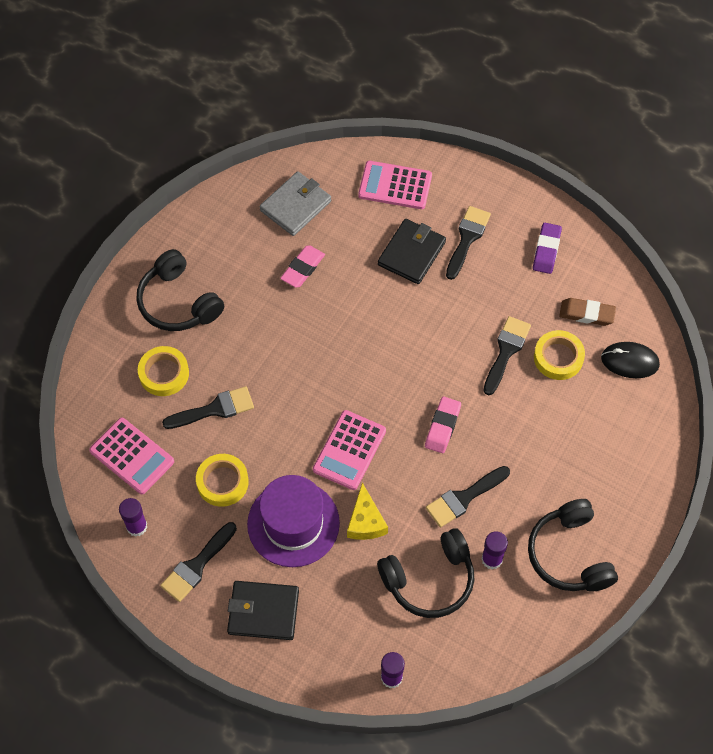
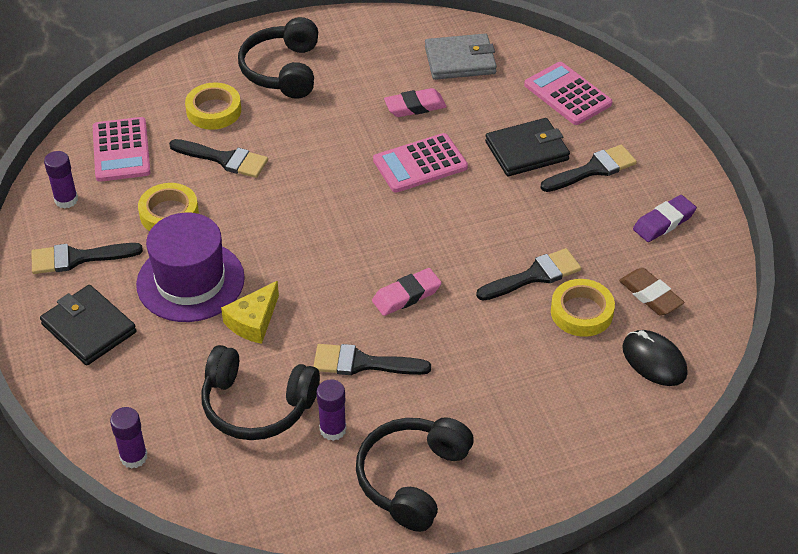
camera: 40 degrees right, 15 degrees down
(349, 450) = (302, 259): pink calculator -> pink calculator (420, 164)

